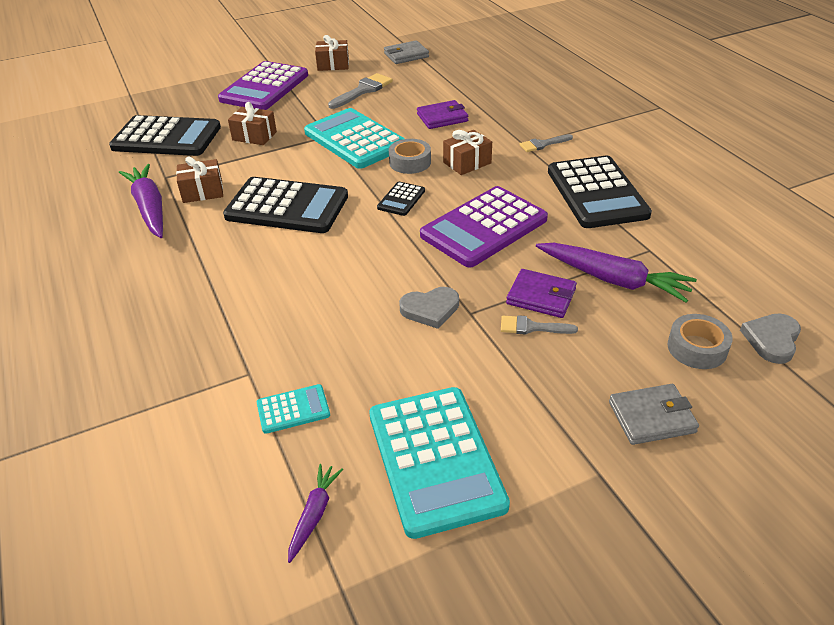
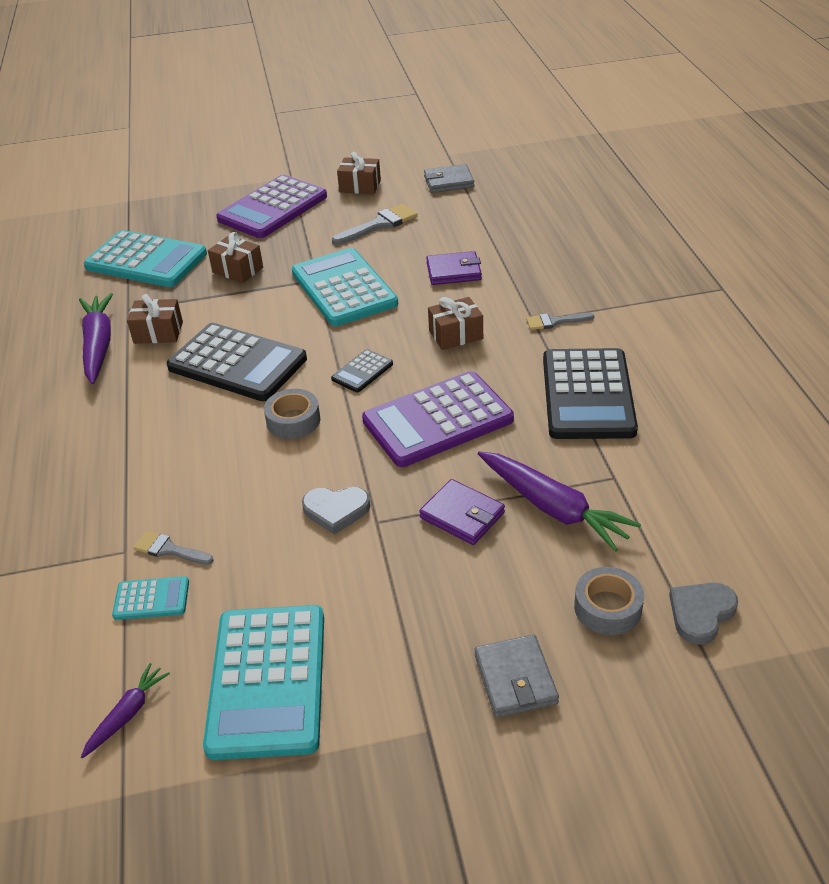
camera: 15 degrees right, 0 degrees up
(166, 138) = (146, 261): black calculator -> turquoise calculator
(410, 162) = (392, 325): grey tape -> grey tape (293, 420)
(531, 327) = (435, 550): grey brush -> grey brush (169, 550)
(651, 417) = (515, 679): grey wallet -> grey wallet turned 75 degrees clockwise

